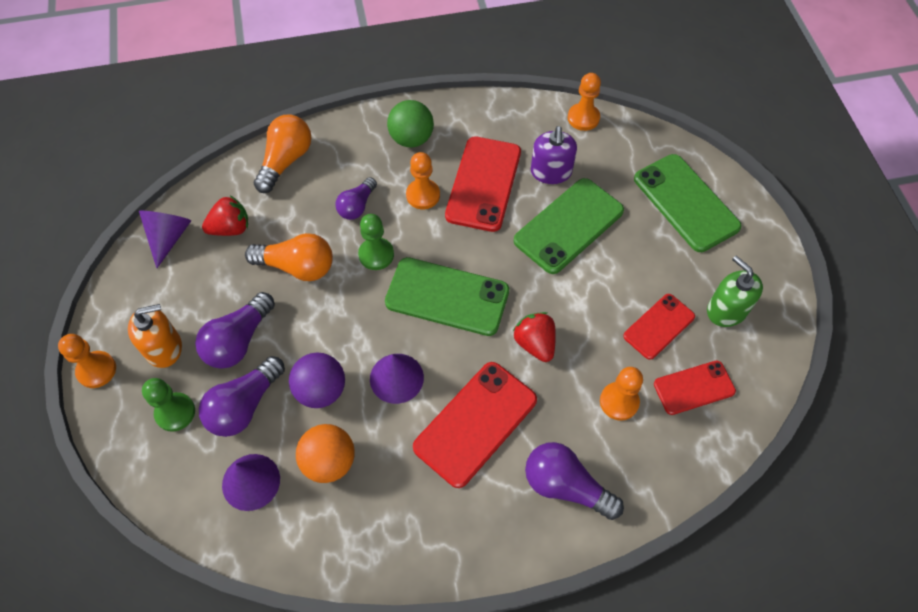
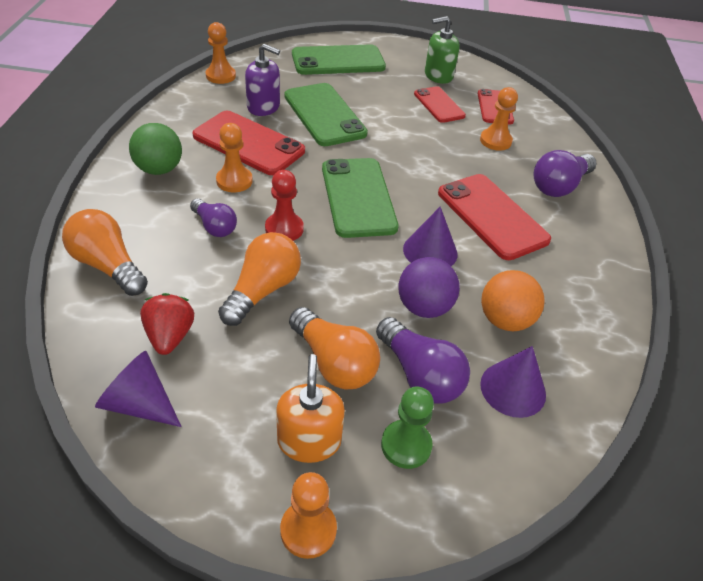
camera: 75 degrees left, 15 degrees down
(238, 341) = (334, 362): purple light bulb -> orange light bulb
(376, 255) = (284, 229): green pawn -> red pawn
(447, 297) = (358, 197): green phone -> green phone turned 45 degrees counterclockwise
(535, 343) = (428, 164): red strawberry -> none

